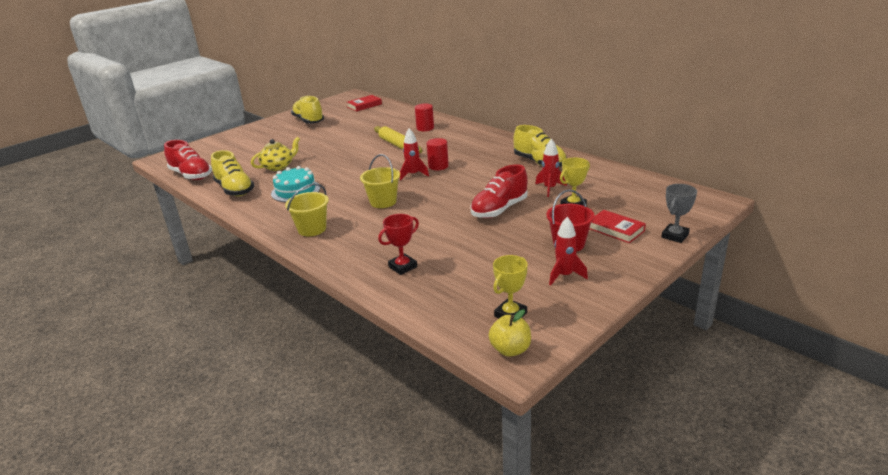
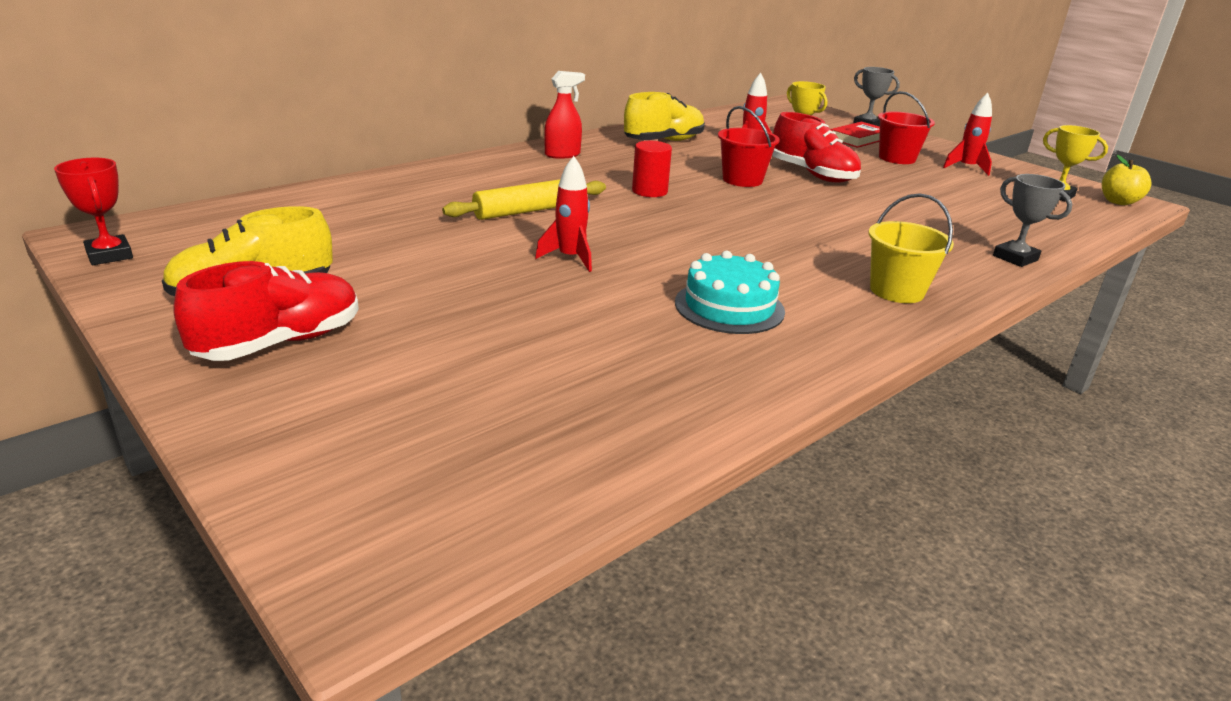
camera: 90 degrees left, 0 degrees up
(191, 175) = (579, 473): red shoe -> red shoe (280, 343)
(235, 189) = (708, 383): yellow shoe -> none
(278, 166) = (578, 329): yellow teapot -> none
(362, 271) = (1015, 258): none -> grey trophy
(364, 105) = (217, 226): red book -> none
(383, 202) = (786, 235): yellow bucket -> none
(402, 267) = (988, 234): red trophy -> red trophy (109, 255)
(413, 175) = (679, 209): red rocket -> red rocket (570, 258)
(425, 128) = (452, 185): red cylinder -> none
(473, 188) = (742, 180): none -> red bucket
(489, 142) = (562, 155): none -> red spray bottle

